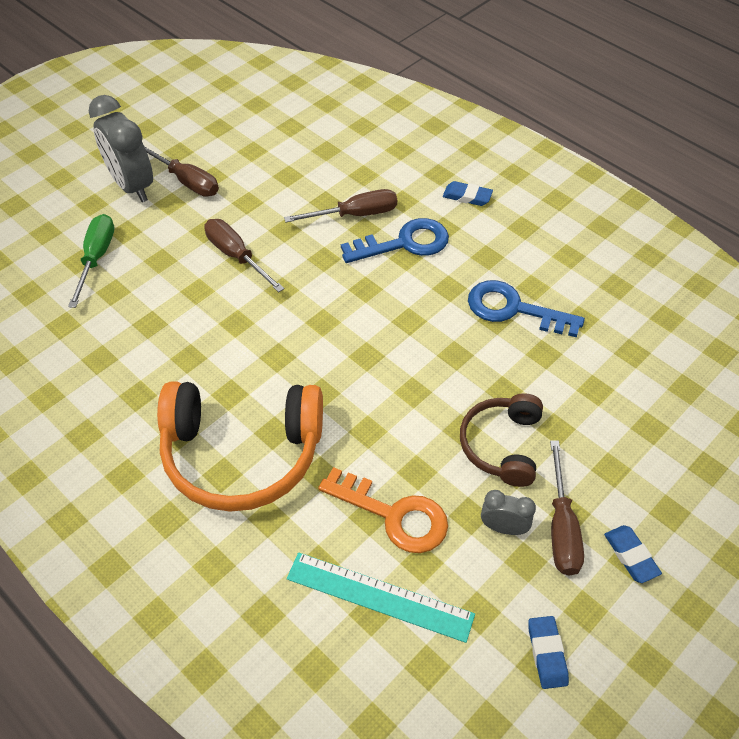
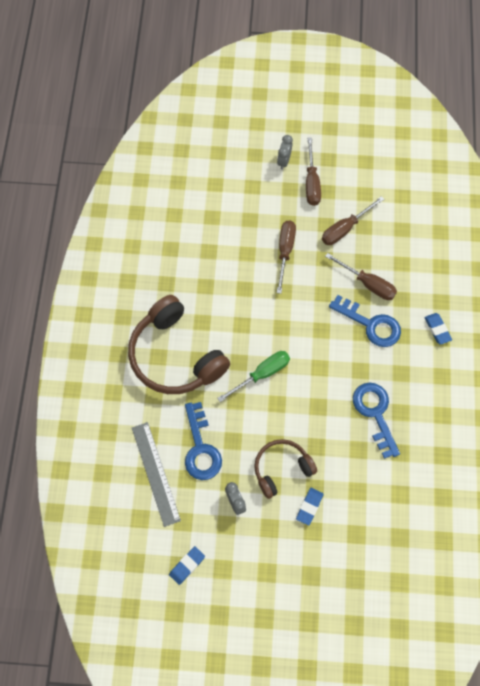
camera: 50 degrees right, 15 degrees up
(96, 258) = (224, 190): green screwdriver -> green screwdriver (262, 374)
(132, 186) = (284, 161): grey clock -> grey clock, size x0.50
(242, 454) = (175, 356): orange headphones -> brown headphones
(379, 596) = (156, 473): turquoise ruler -> grey ruler
(394, 515) = (201, 448): orange key -> blue key
(561, 527) = (258, 529): brown screwdriver -> brown screwdriver (345, 228)
(631, 556) = (269, 572): blue eraser -> blue eraser (309, 507)

